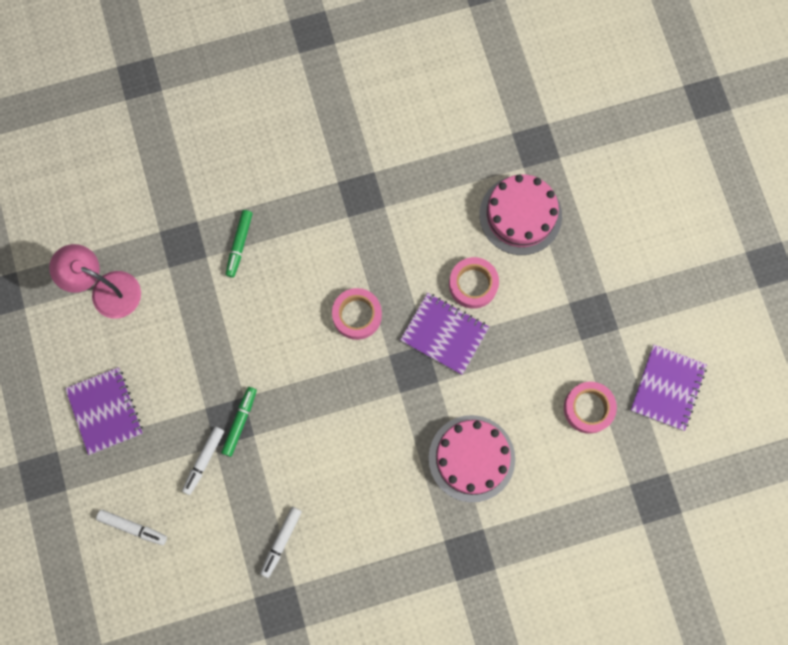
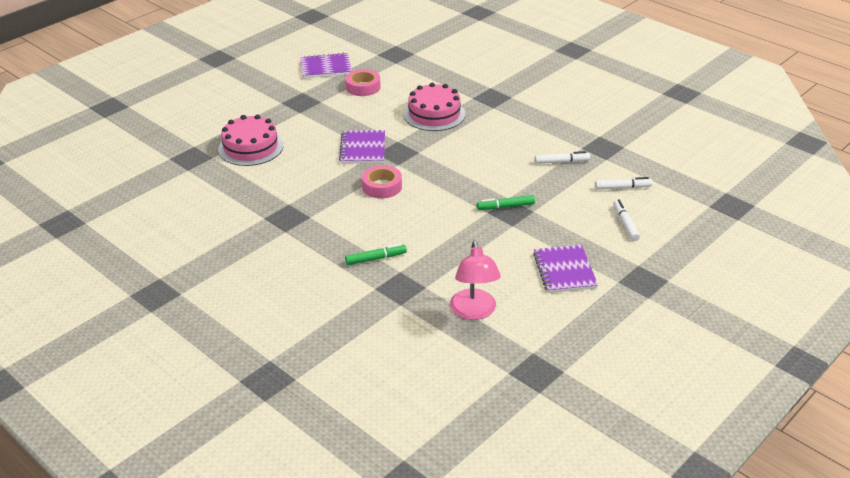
camera: 120 degrees left, 40 degrees down
(105, 411) = (564, 271): purple notebook -> purple notebook turned 45 degrees counterclockwise
(204, 460) = (548, 211): white marker -> white marker (623, 188)
(473, 284) = (317, 149): pink tape -> none

